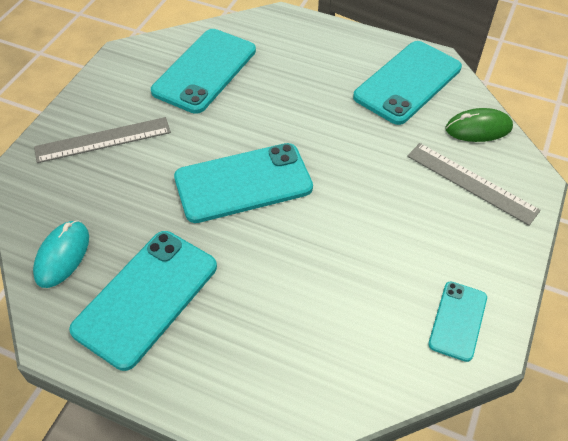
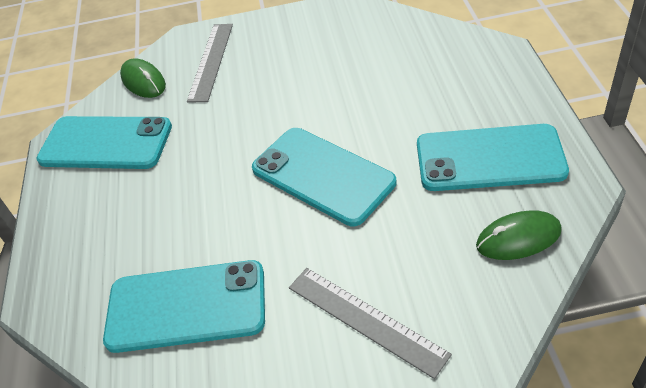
camera: 115 degrees left, 5 degrees down
(62, 255) = (518, 238): turquoise mouse -> green mouse
(458, 321) = (342, 20): turquoise phone -> none

